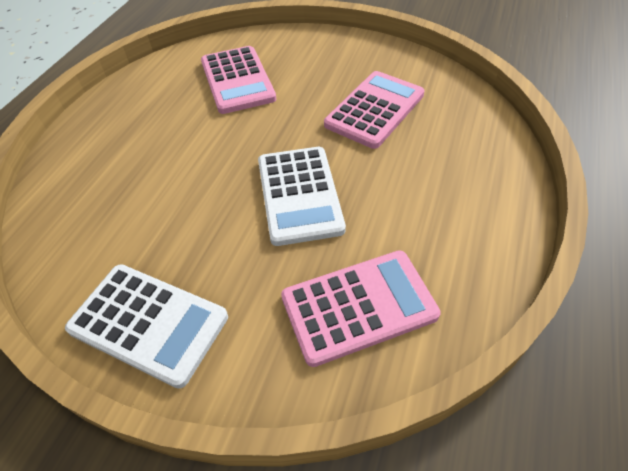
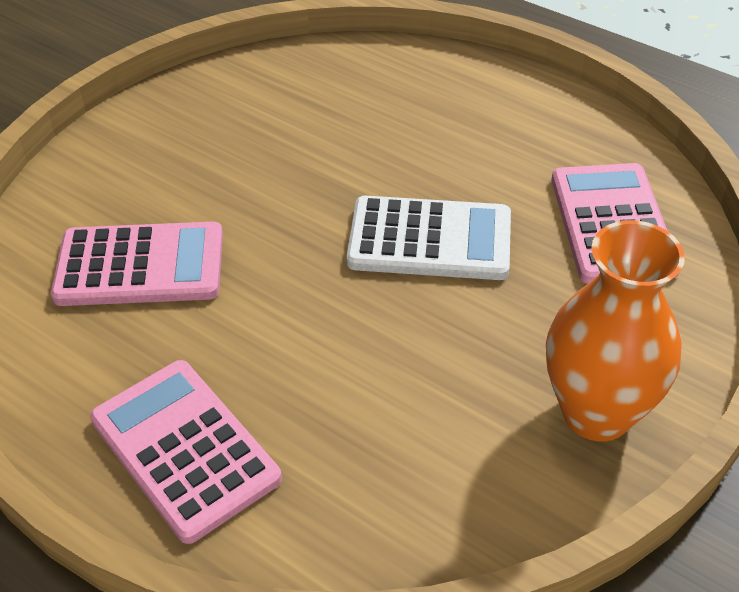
camera: 75 degrees left, 5 degrees down
(149, 323) = (596, 413): white calculator -> orange vase
(374, 110) = (299, 138): pink calculator -> pink calculator (184, 449)

